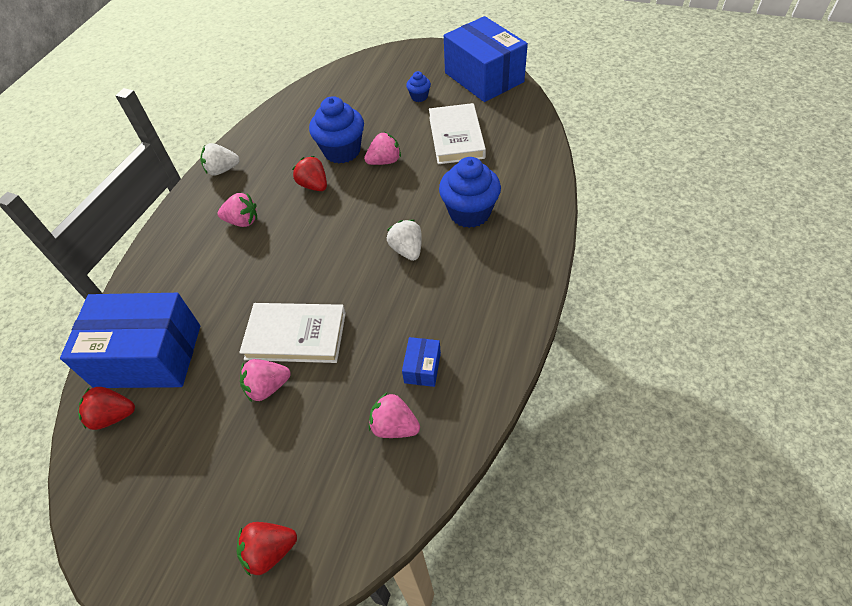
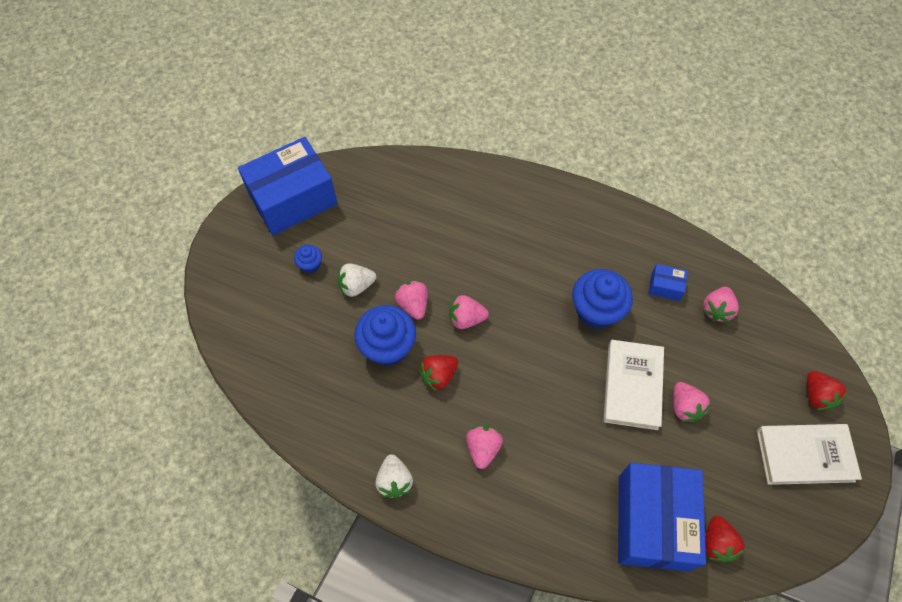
camera: 90 degrees left, 10 degrees up
(372, 198) = (466, 318): none -> pink strawberry
(407, 250) = (539, 290): white strawberry -> white strawberry (356, 286)
(456, 137) = (389, 235): white book -> white book (805, 455)
(469, 213) = (499, 235): blue cupcake -> blue cupcake (596, 311)

